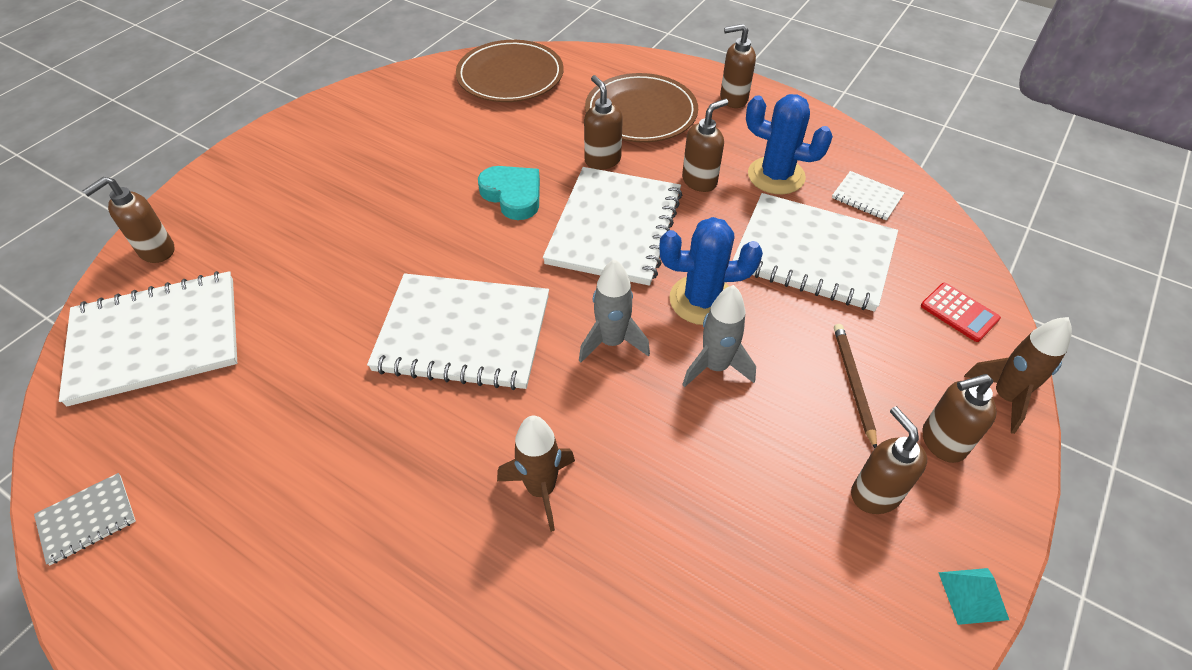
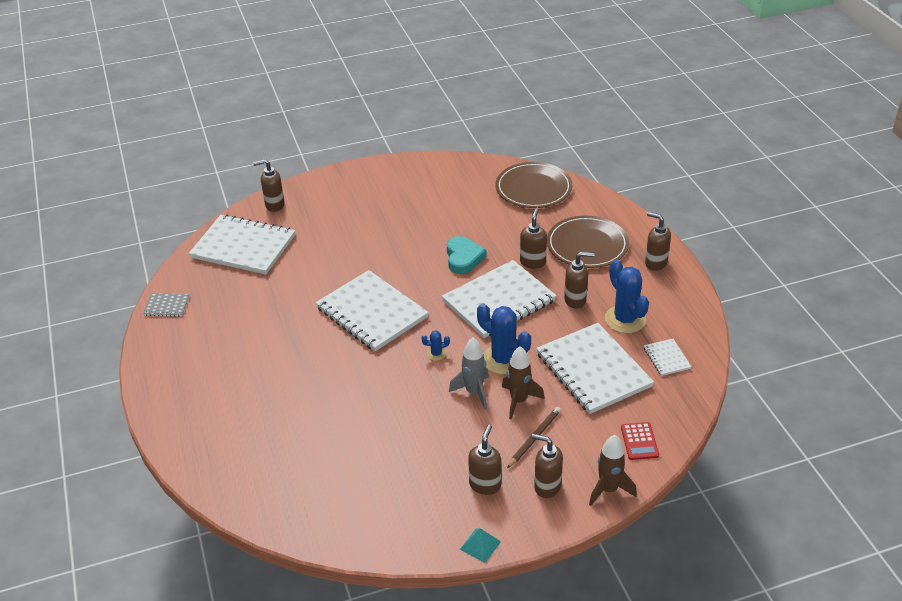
camera: 40 degrees right, 10 degrees down
(541, 489) = (340, 394): brown rocket -> brown rocket (519, 401)
(612, 342) = (436, 354): grey rocket -> blue cactus

